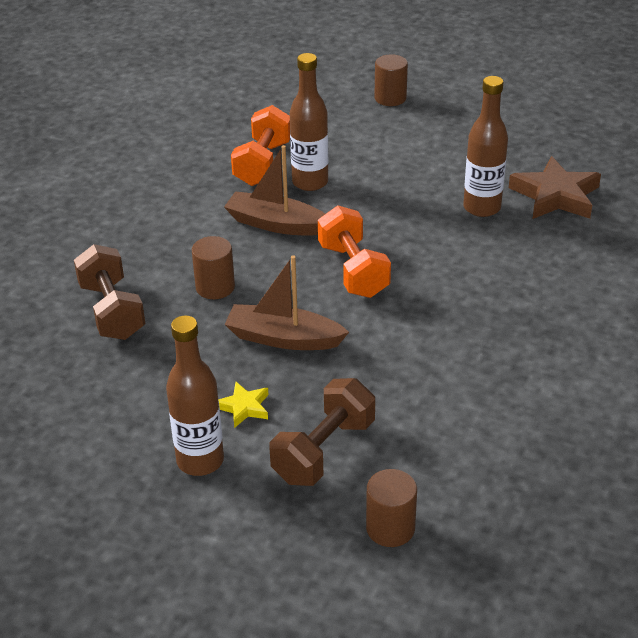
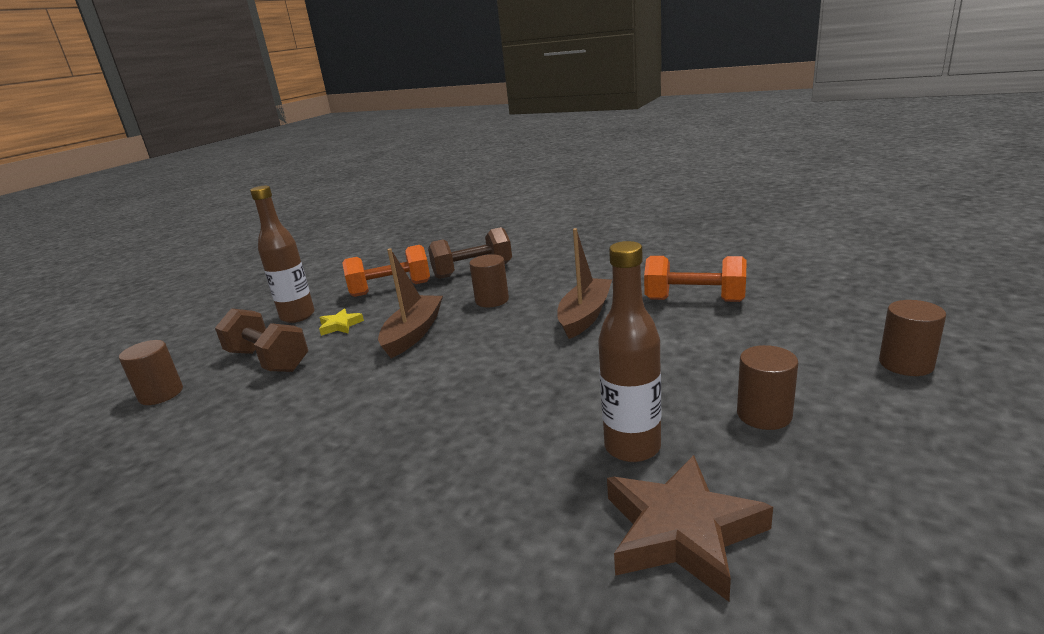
camera: 95 degrees right, 15 degrees down
(310, 182) = (665, 326): brown bottle -> none
(353, 270) = (503, 359): orange dumbbell -> orange dumbbell (391, 289)
(446, 156) = (764, 415): none -> brown cylinder

